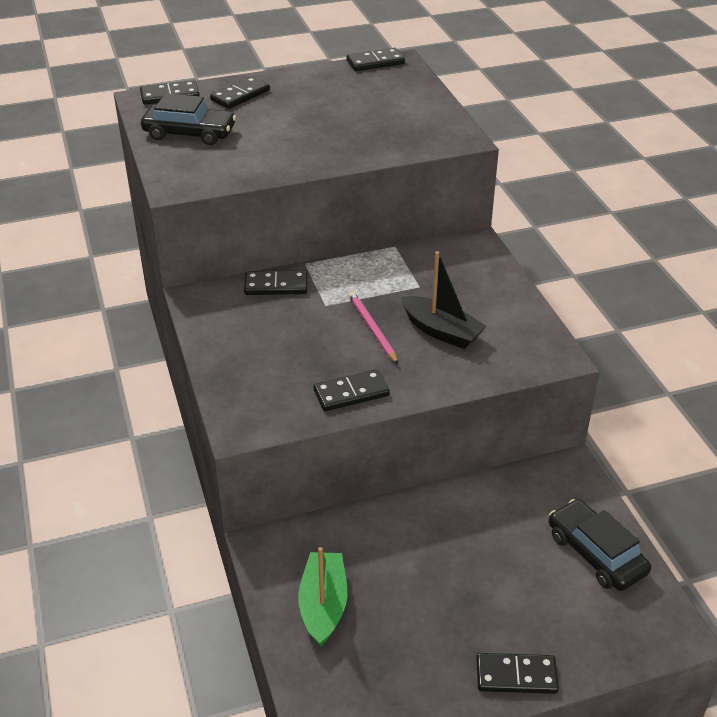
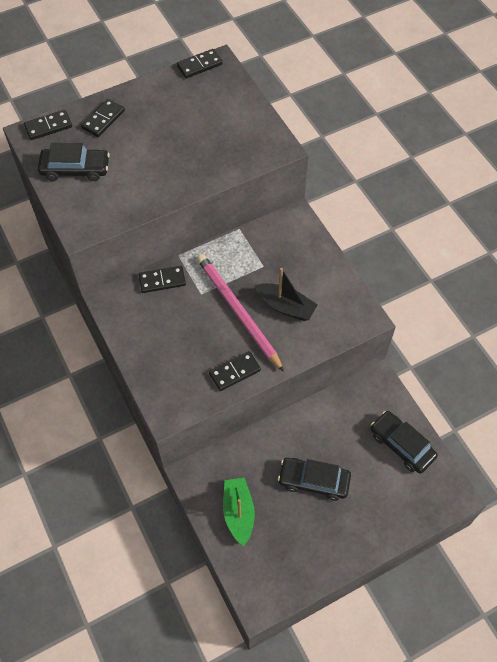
camera: 10 degrees left, 20 degrees up
(372, 328) = (238, 311): pink pencil -> pink pencil, size x1.89
(449, 580) = (314, 481): none -> black car
(516, 675) = (364, 542): black domino -> none

